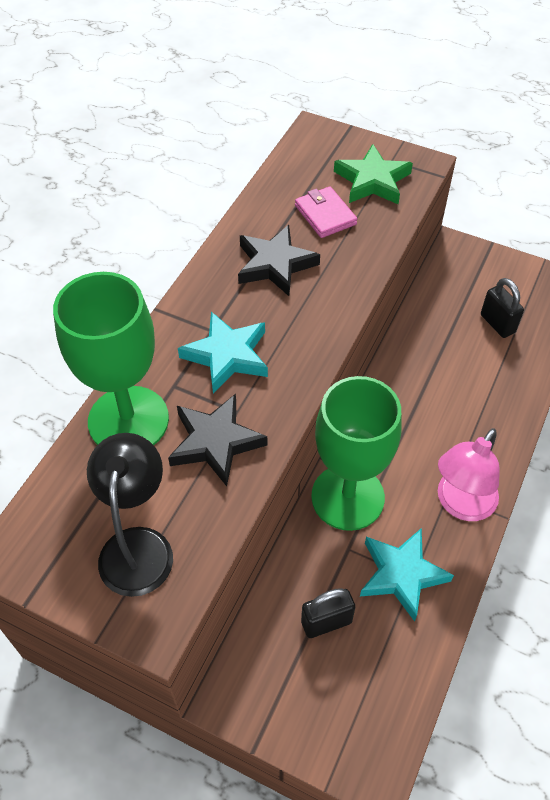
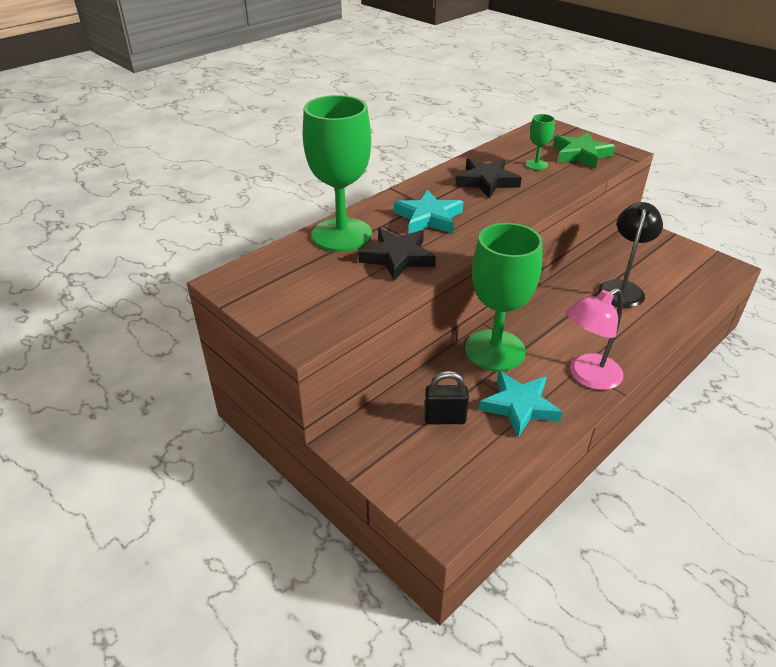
camera: 20 degrees right, 15 degrees down
(138, 545) = (314, 296): black lamp -> black lamp (622, 288)
(325, 215) = (536, 165): pink wallet -> green goblet
(497, 324) = (662, 279): black padlock -> none

